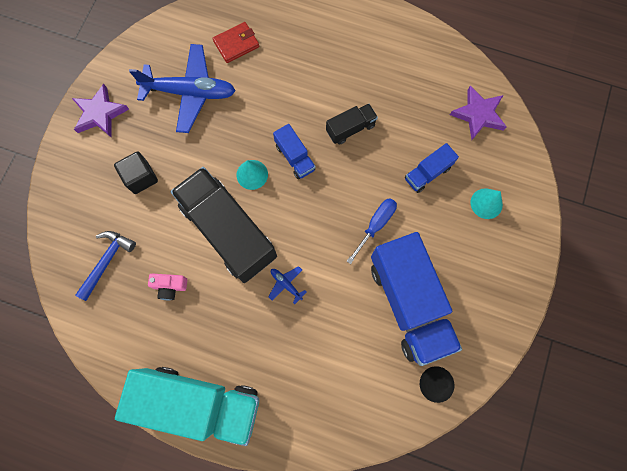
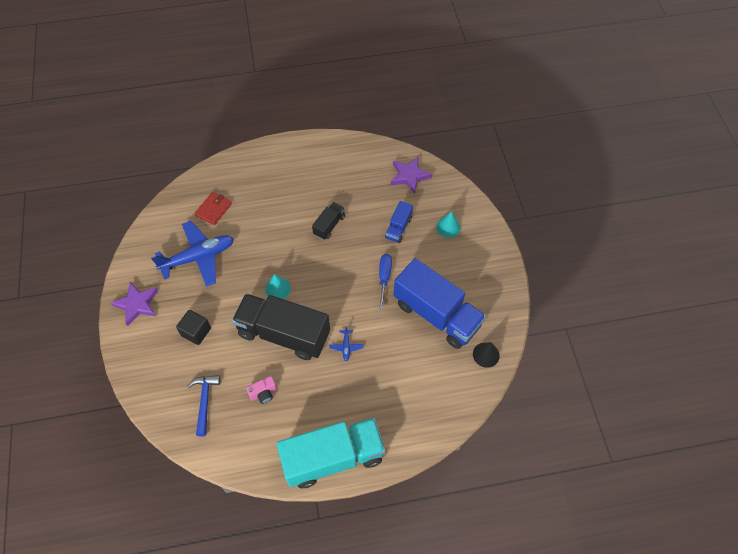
camera: 30 degrees left, 15 degrees down
(286, 284) = (346, 347): blue plane -> blue plane turned 105 degrees counterclockwise
(295, 157) = (301, 262): blue truck -> none

